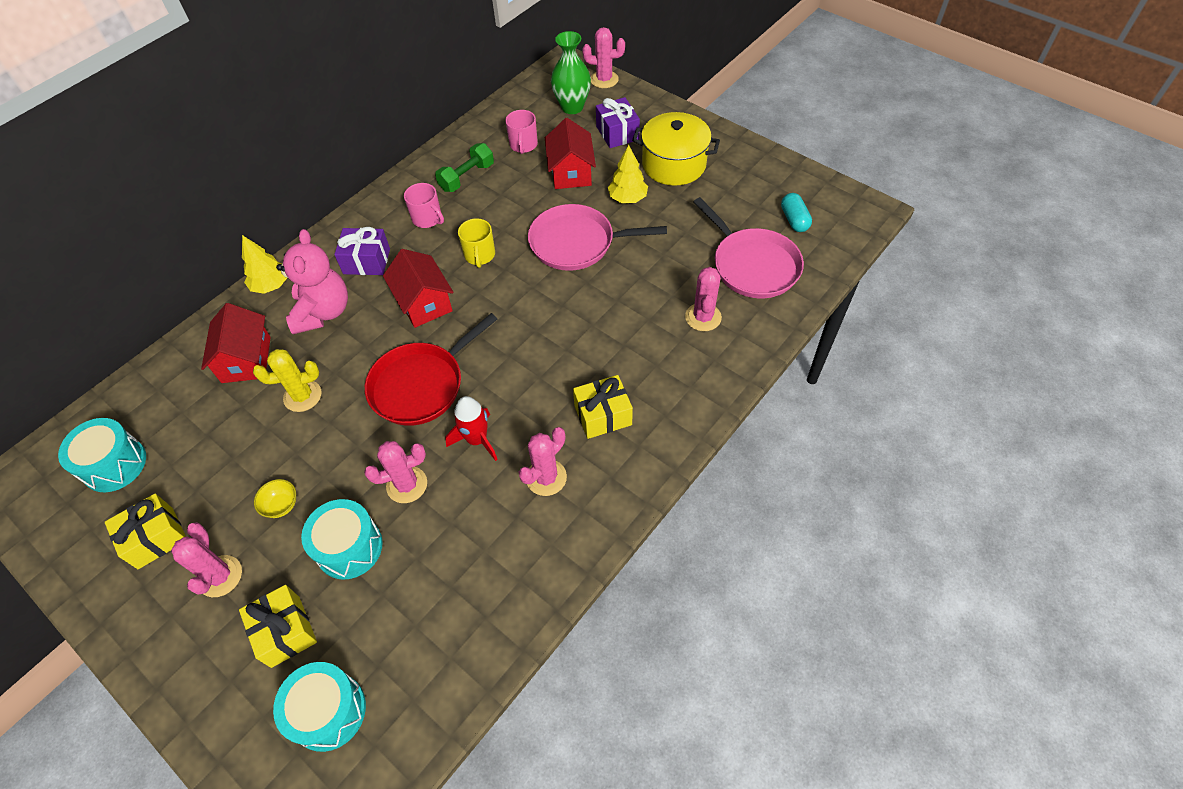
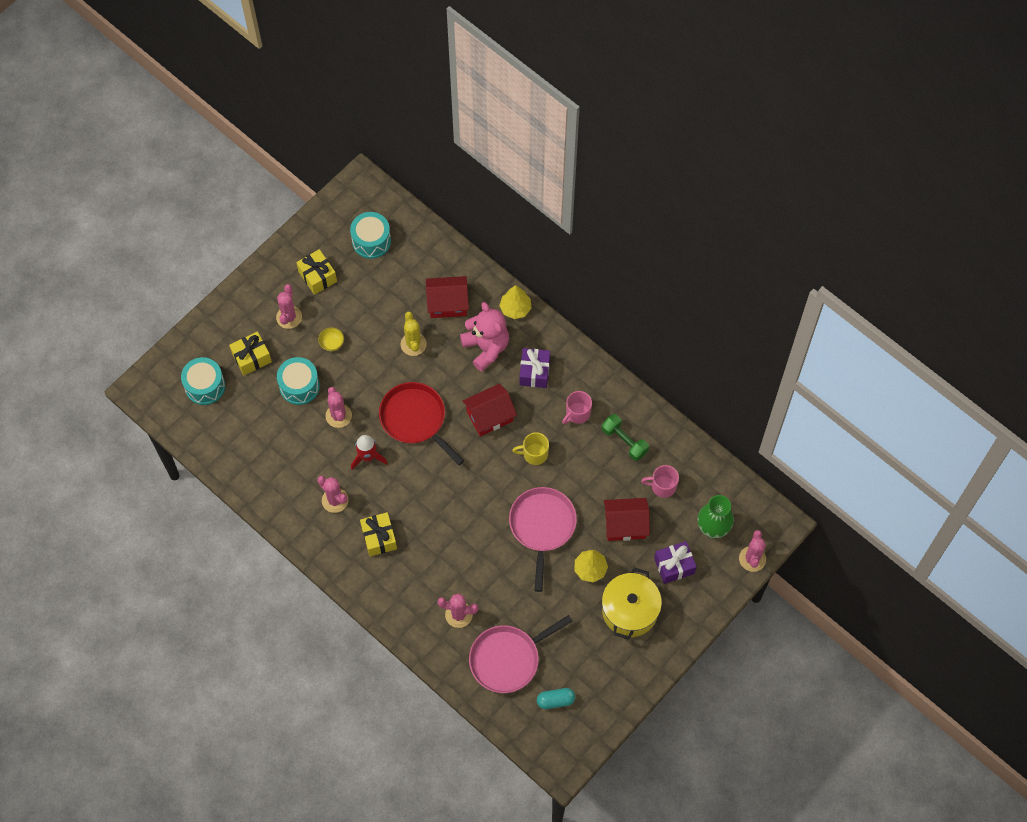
camera: 90 degrees right, 10 degrees up
(220, 576) = (289, 317): pink cactus -> pink cactus turned 75 degrees counterclockwise
(323, 312) = (486, 347): pink teddy bear -> pink teddy bear turned 120 degrees counterclockwise

